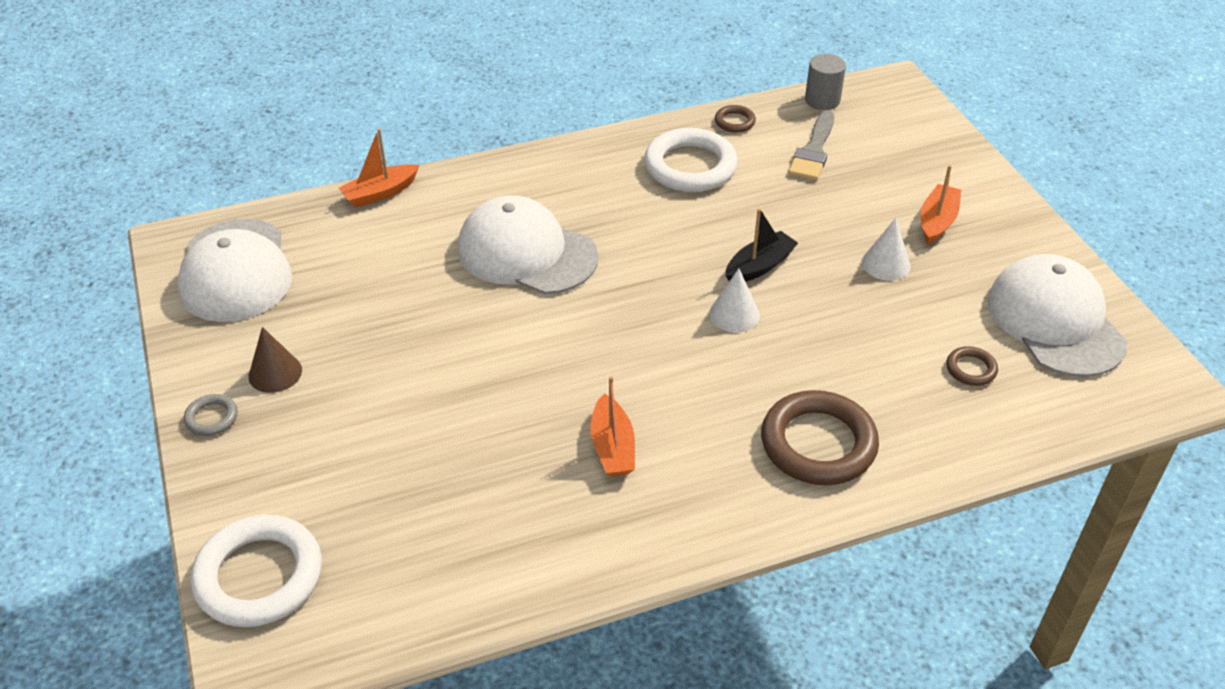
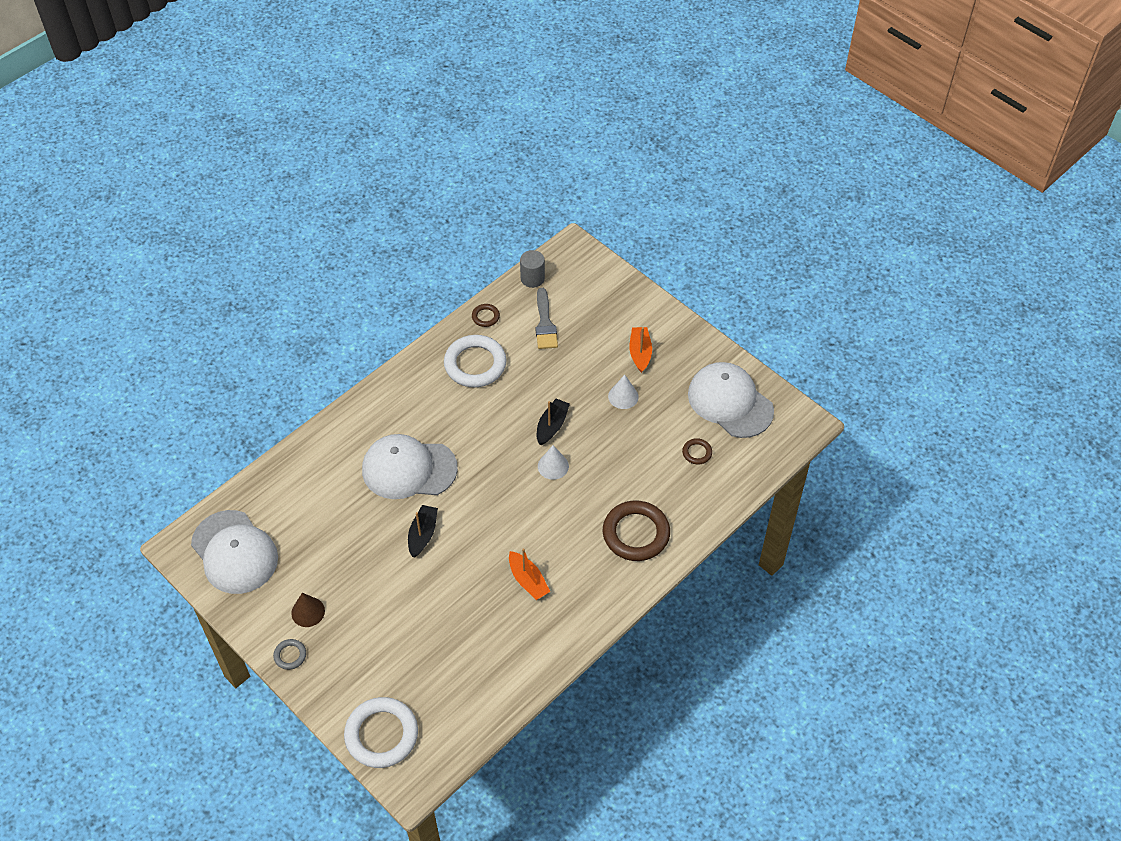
camera: 25 degrees left, 10 degrees up
(380, 193) = (289, 458): orange boat -> none
(495, 335) = (422, 534): none -> black boat

